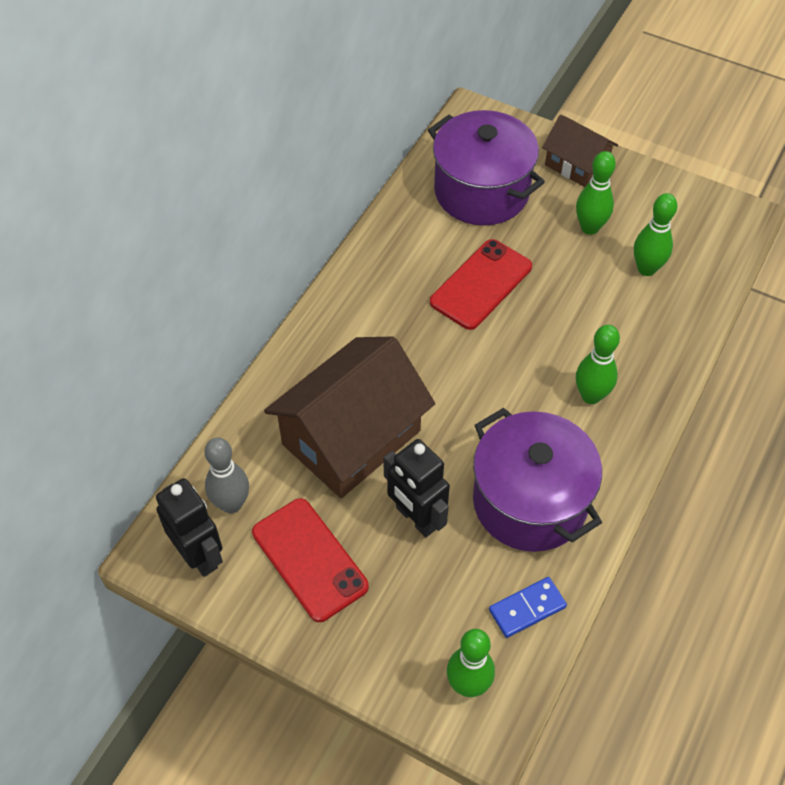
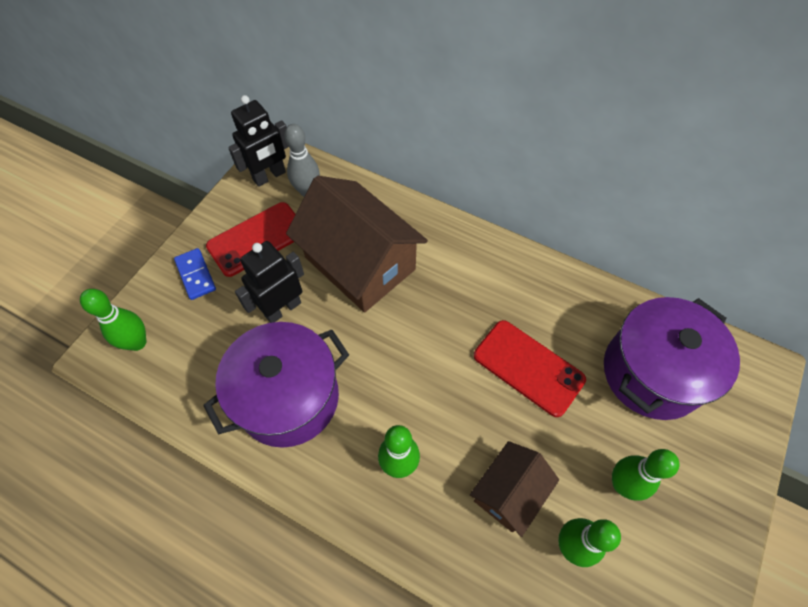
camera: 90 degrees right, 5 degrees up
(527, 608) = (190, 389): blue domino -> blue domino (196, 275)
(576, 165) = (716, 478): brown house -> brown house (509, 492)

